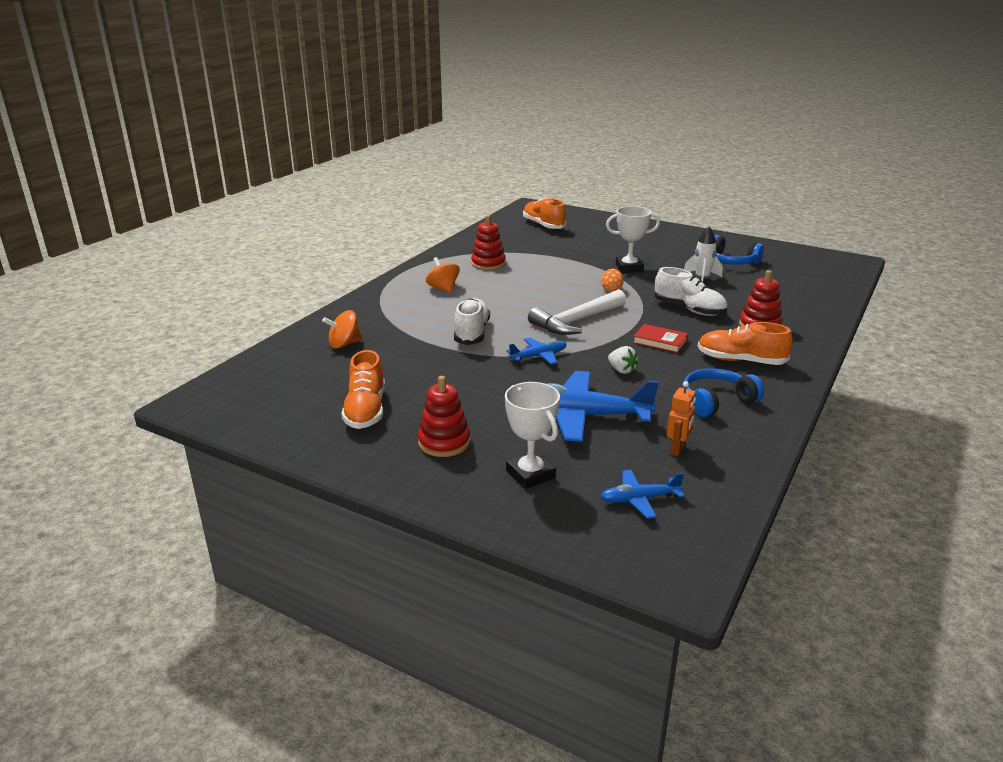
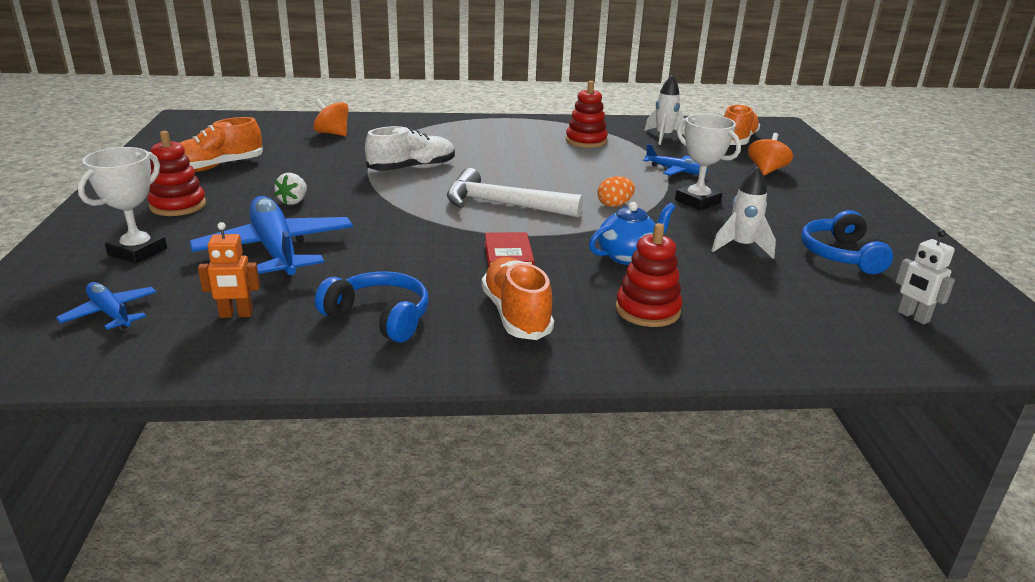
camera: 55 degrees right, 0 degrees up
(443, 288) = (497, 138): orange spinning top -> orange spinning top (766, 170)
(510, 241) = (663, 137): none -> white rocket
(538, 356) = (394, 205): blue plane -> blue plane (676, 171)
(621, 370) = (406, 249): white strawberry -> white strawberry (293, 201)
(689, 309) = (628, 256): white shoe -> blue teapot
(806, 272) = (913, 317): none -> white robot

